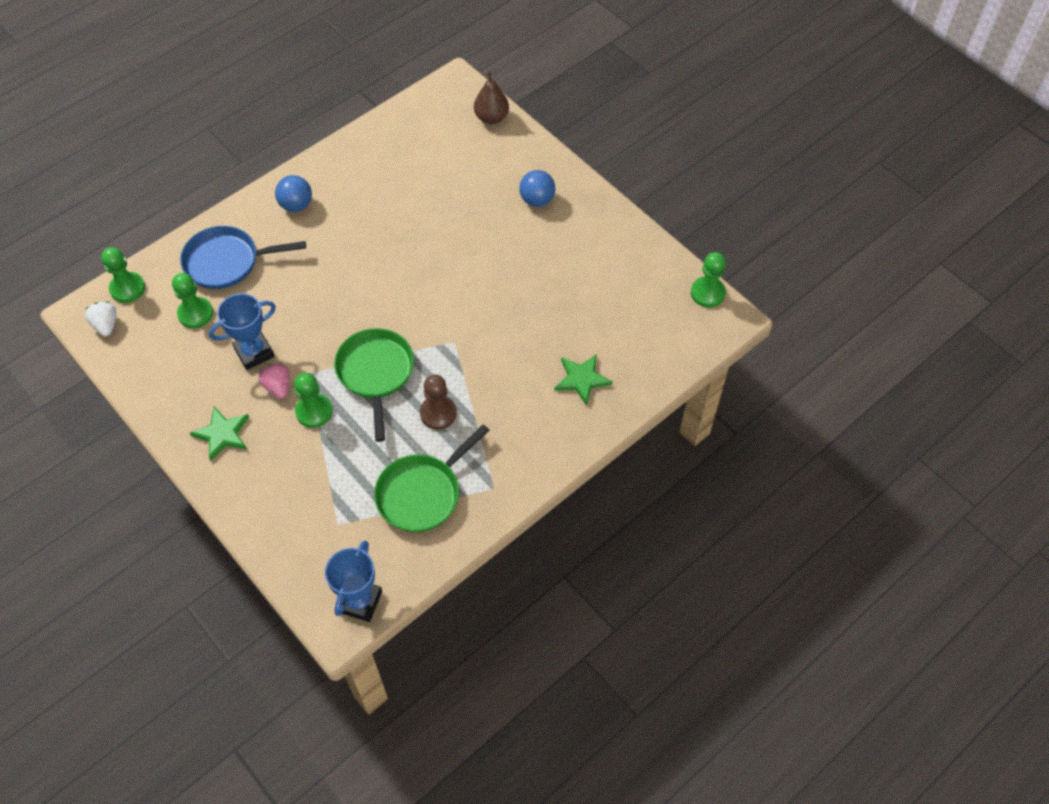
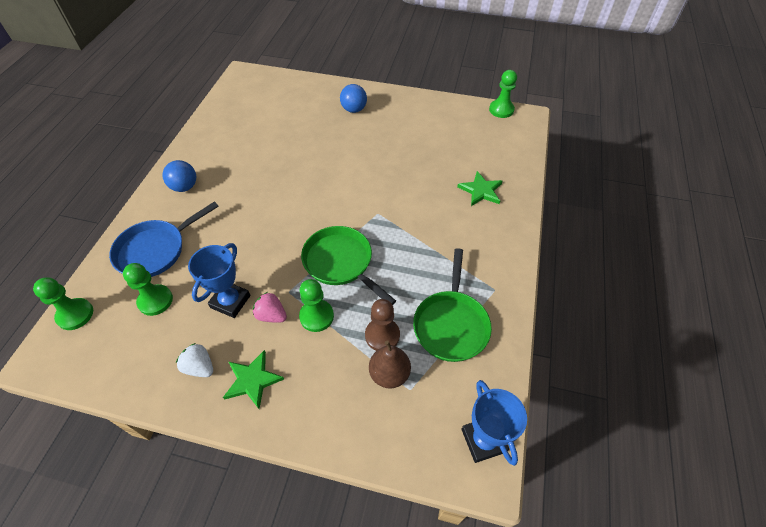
camera: 35 degrees left, 5 degrees down
(106, 325) = (73, 355): white strawberry -> white strawberry (200, 367)
(438, 413) = (410, 263): brown pawn -> brown pawn (382, 335)
(491, 117) = (283, 81): brown pear -> brown pear (389, 374)

